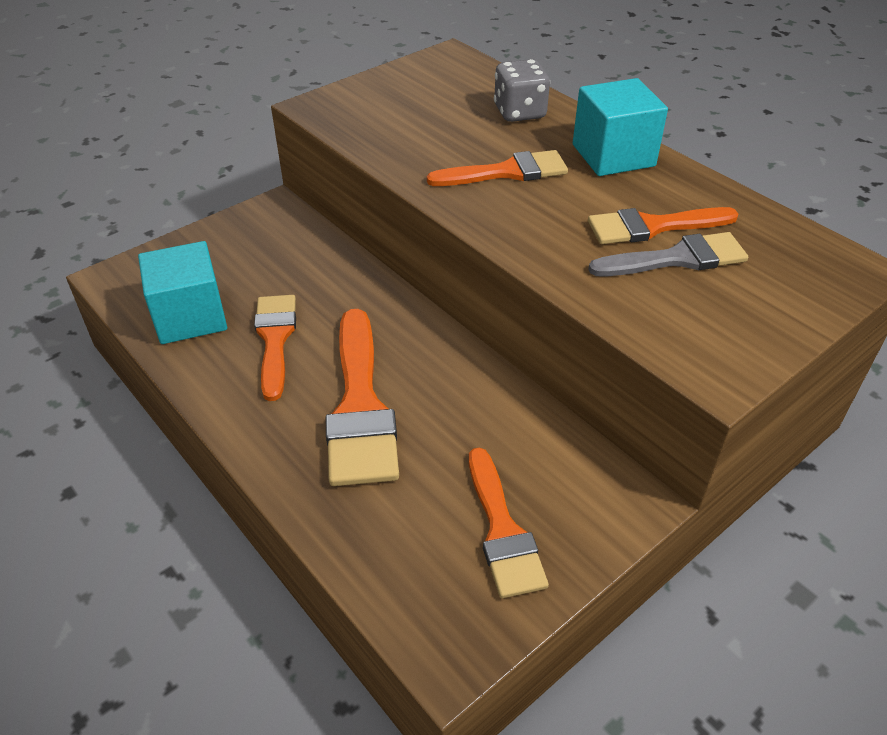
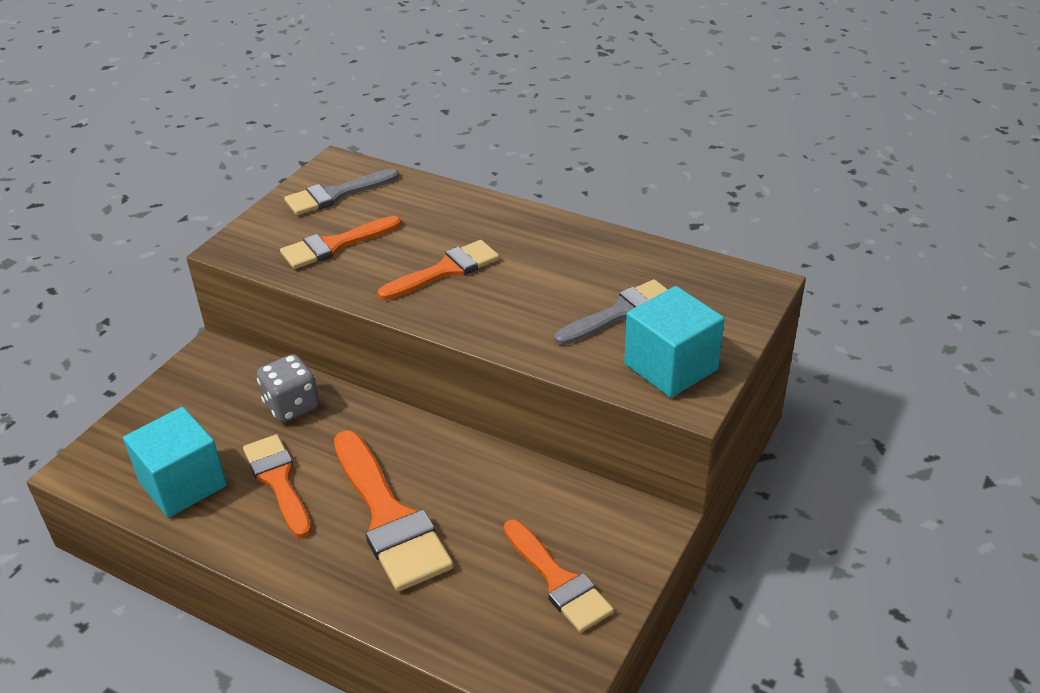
camera: 20 degrees left, 5 degrees down
(435, 80) = (336, 194): none -> grey brush
(519, 112) = (430, 209): grey dice -> grey dice (292, 406)
(613, 155) = (530, 232): turquoise cube -> turquoise cube (671, 367)
(653, 226) = (591, 289): orange brush -> orange brush (335, 245)

